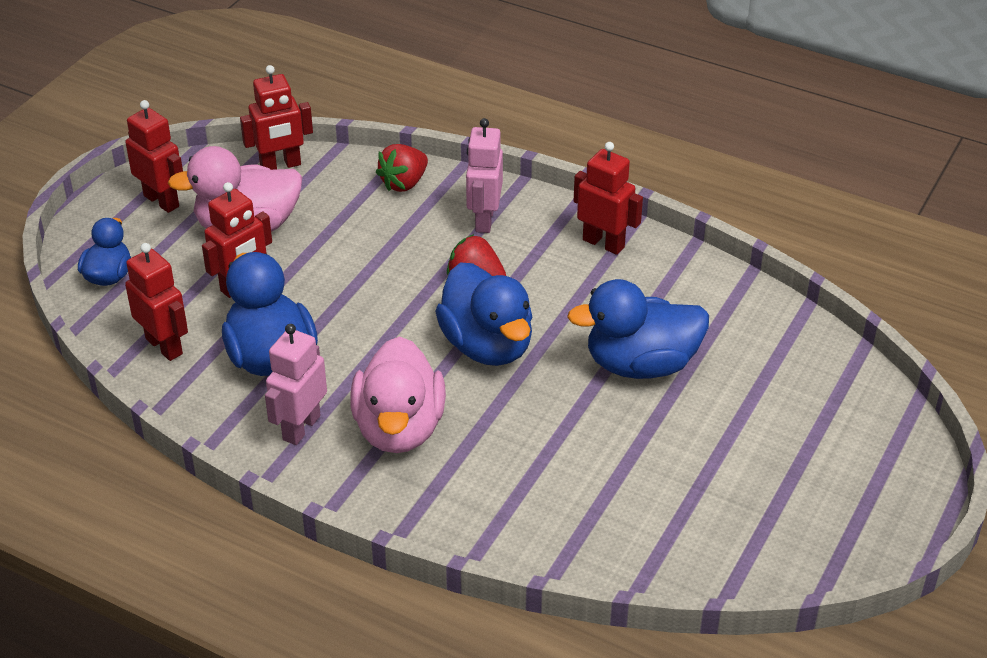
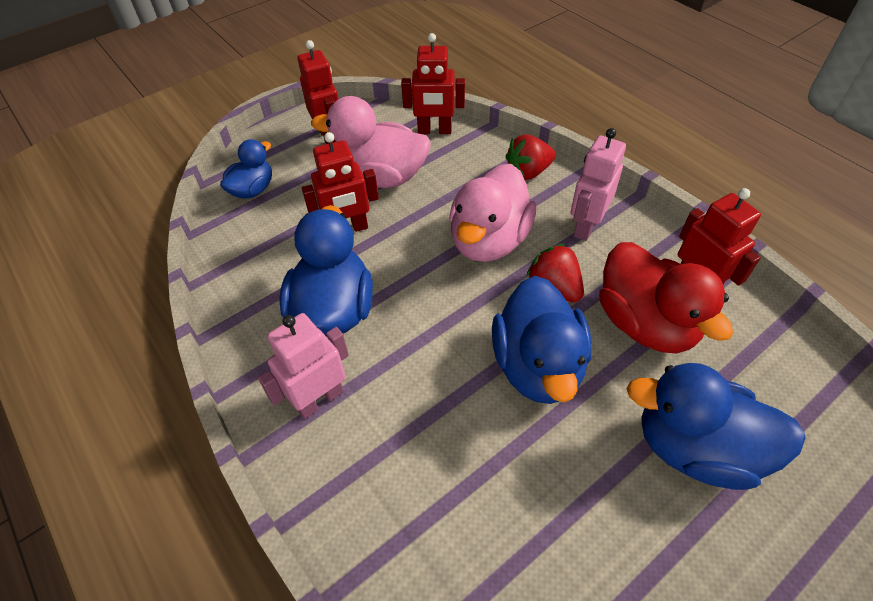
camera: 25 degrees right, 10 degrees up
(164, 346) = (255, 269): red robot -> none
(399, 428) = (409, 436): pink duck -> pink duck (489, 240)
(569, 287) = (645, 323): none -> red duck

